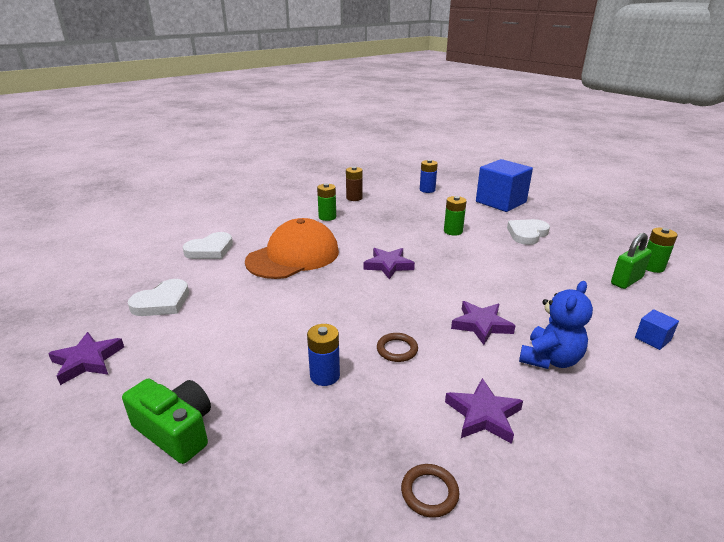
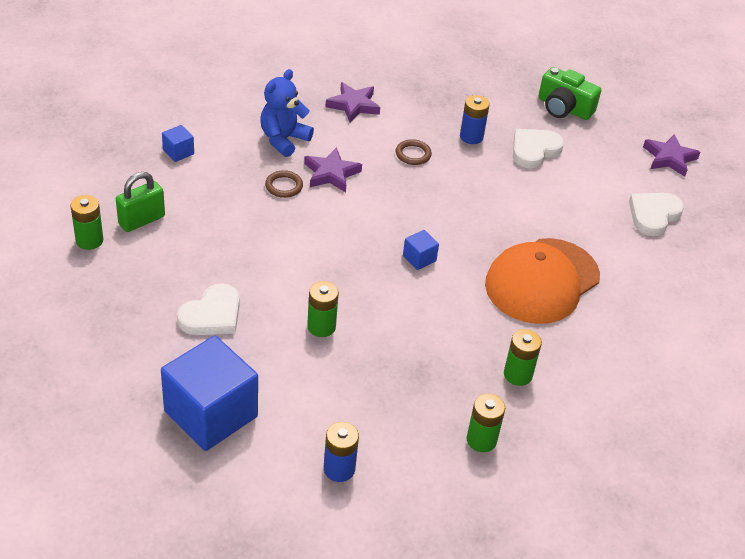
camera: 175 degrees right, 15 degrees up
(210, 250) = (655, 298): white heart -> white heart (534, 150)
(354, 198) = (481, 440): brown battery -> green battery
(388, 265) = (419, 258): purple star -> blue cube
(429, 492) = (397, 71): brown ring -> brown ring (284, 186)

